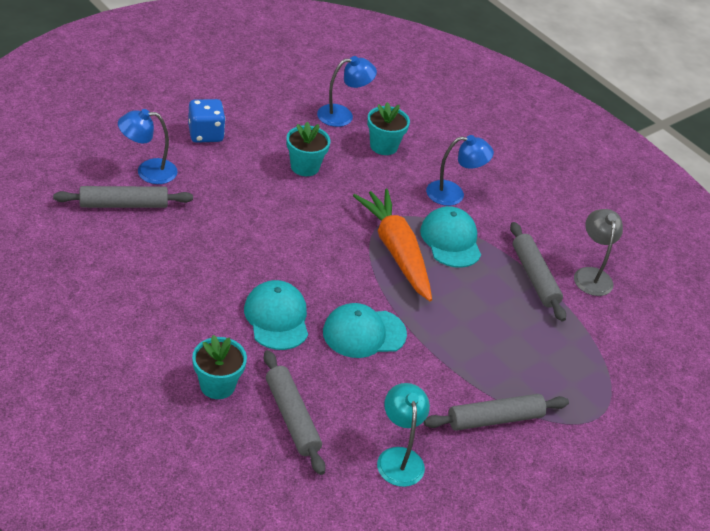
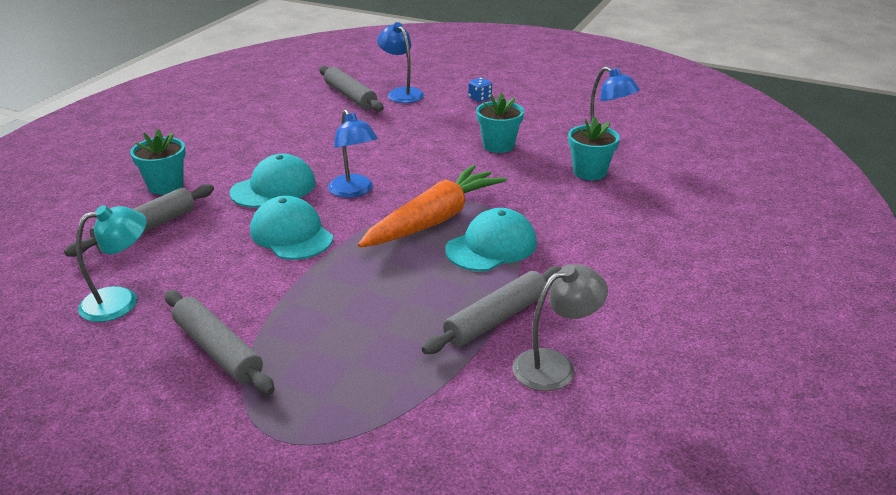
camera: 70 degrees right, 10 degrees down
(205, 134) = (479, 98): blue dice -> blue dice, size x0.57
(453, 194) = (572, 228): blue lamp -> blue lamp (354, 191)

